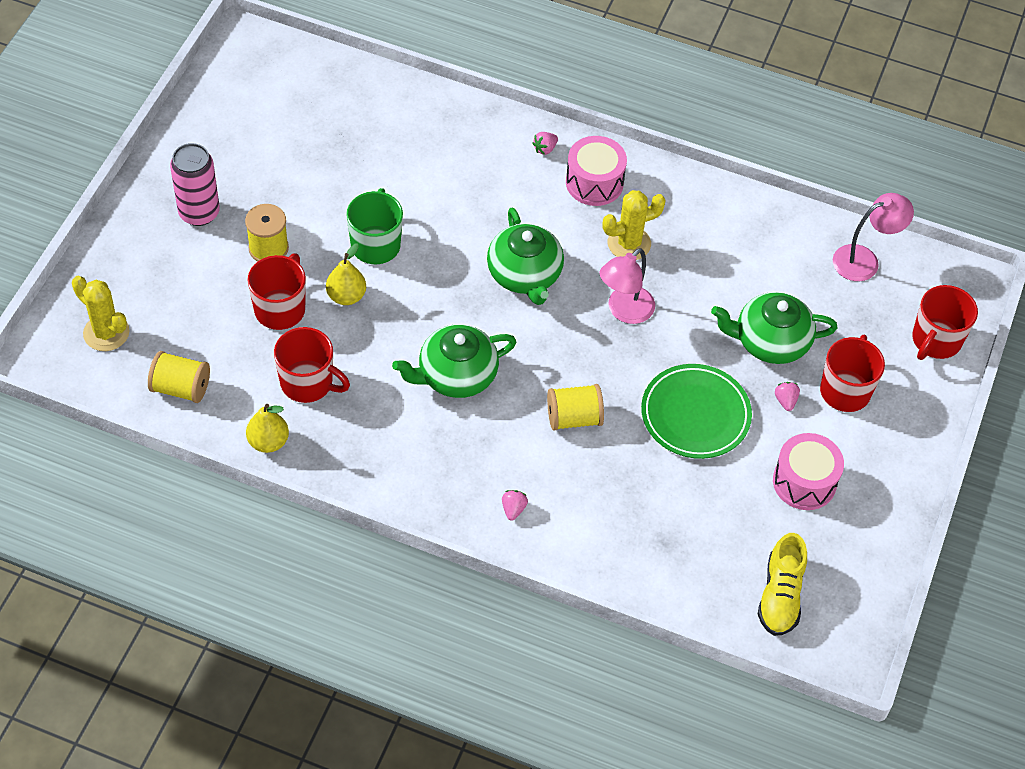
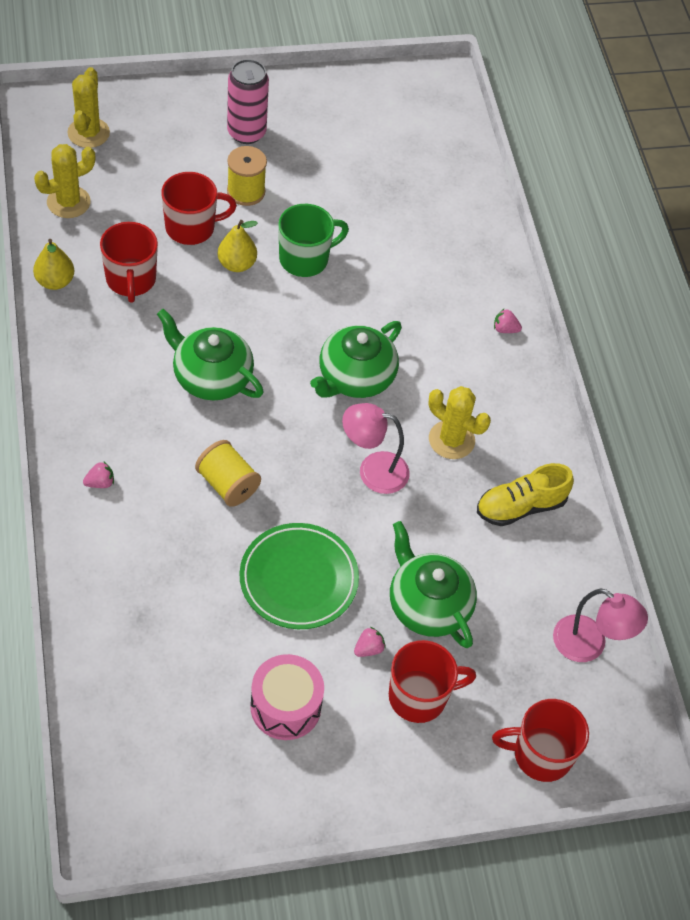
camera: 55 degrees right, 0 degrees up
(181, 388) = (68, 202): yellow spool -> yellow cactus
(594, 183) = (498, 383): pink drum -> none
(780, 595) = (142, 742): yellow shoe -> yellow shoe (520, 506)

